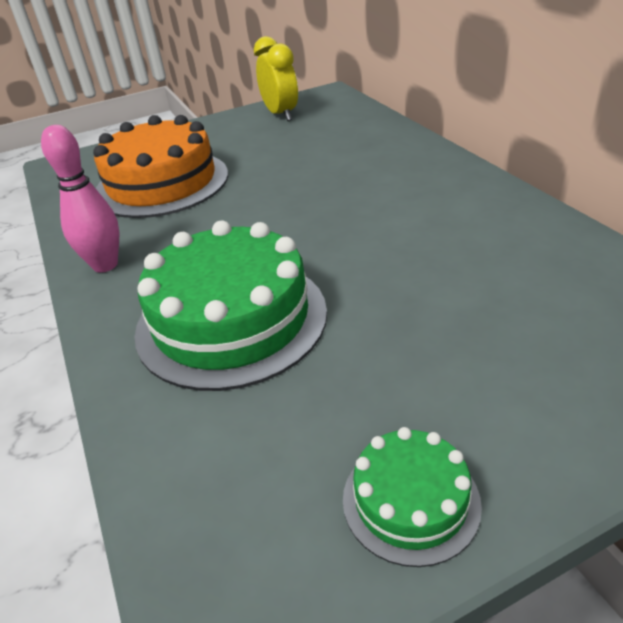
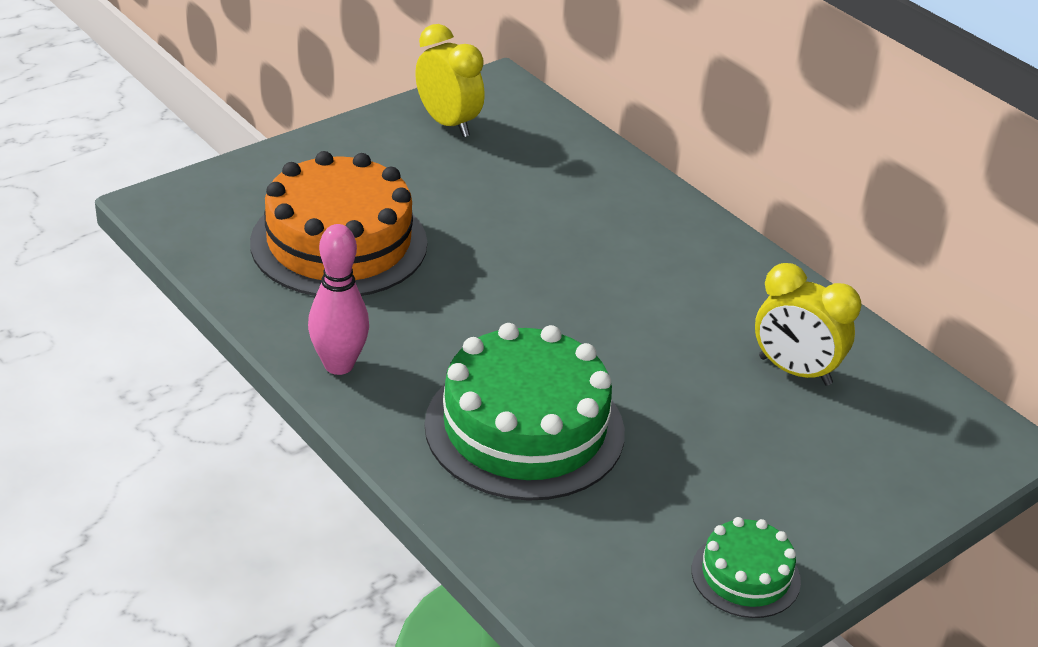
camera: 20 degrees left, 0 degrees up
(515, 274) = (794, 371): none -> yellow clock

